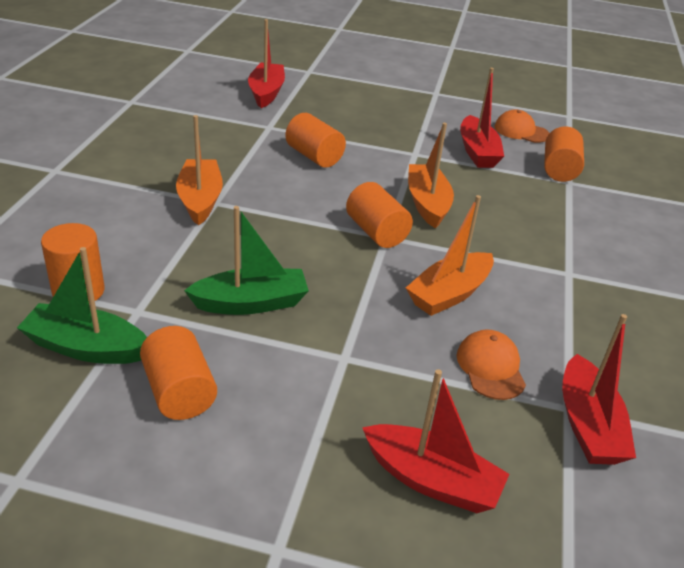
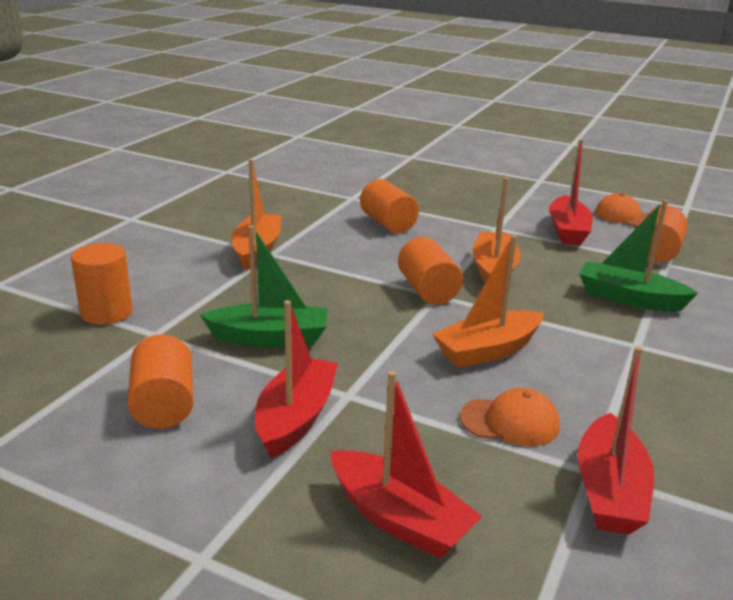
camera: 15 degrees right, 10 degrees down
(86, 347) = (91, 358): green boat -> green boat (629, 298)
(266, 93) = (361, 171): red boat -> red boat (296, 418)
(490, 367) = (510, 422): orange cap -> orange cap turned 90 degrees clockwise

